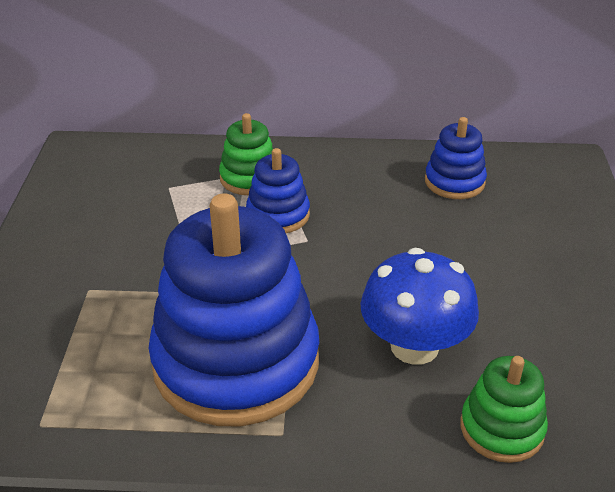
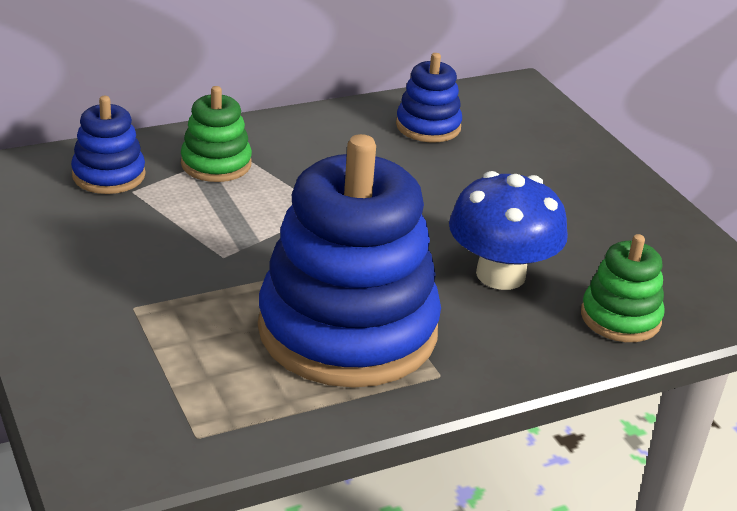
camera: 30 degrees left, 5 degrees down
(278, 215) = (277, 192): blue stacking toy -> blue stacking toy (109, 175)

